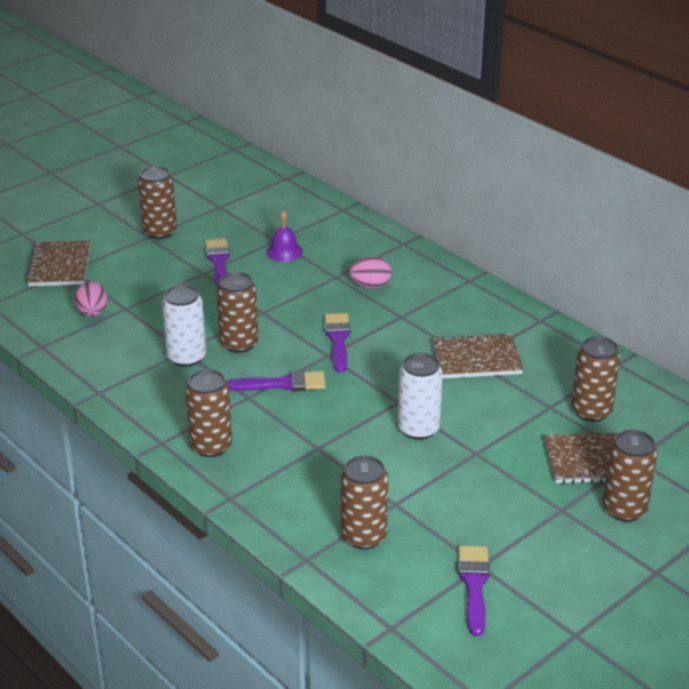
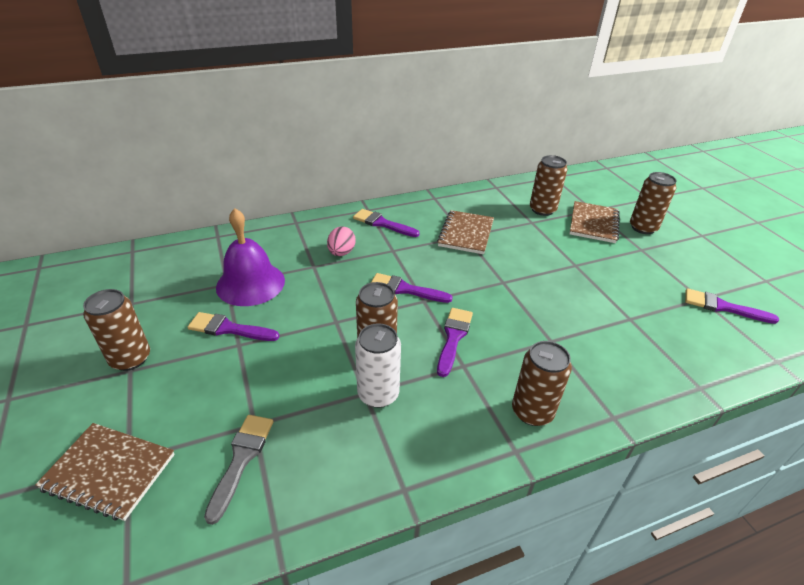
camera: 70 degrees left, 5 degrees up
(92, 313) = (241, 459): pink egg -> grey brush
(284, 251) = (250, 283): purple bell -> purple bell, size x1.89
(363, 536) = (670, 346): brown can -> none
(418, 429) = (541, 282): white can -> none
(448, 297) = (382, 223): none -> purple brush

